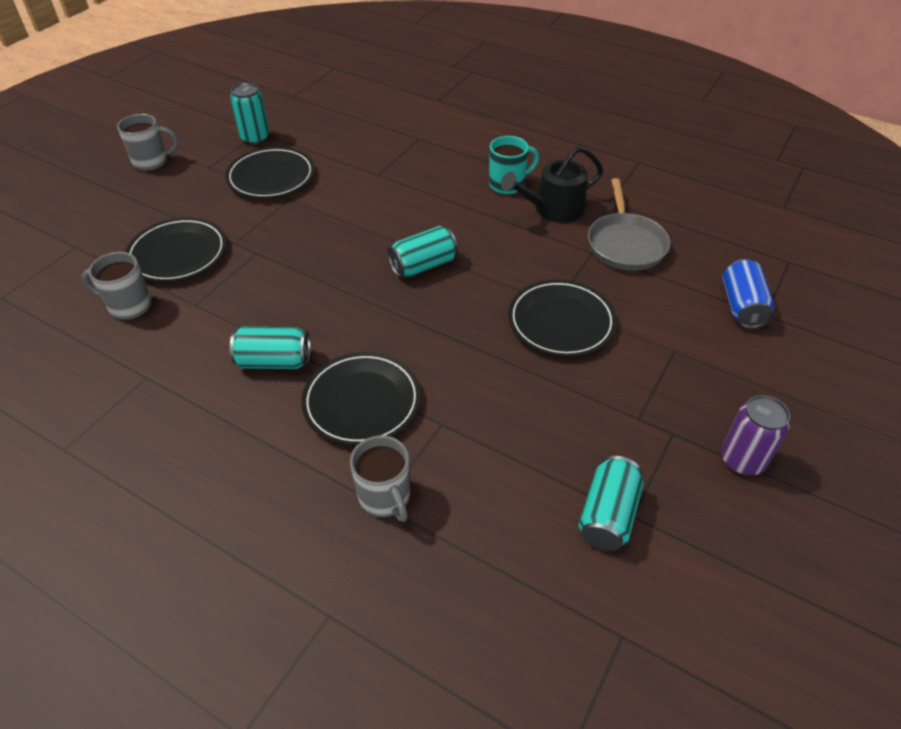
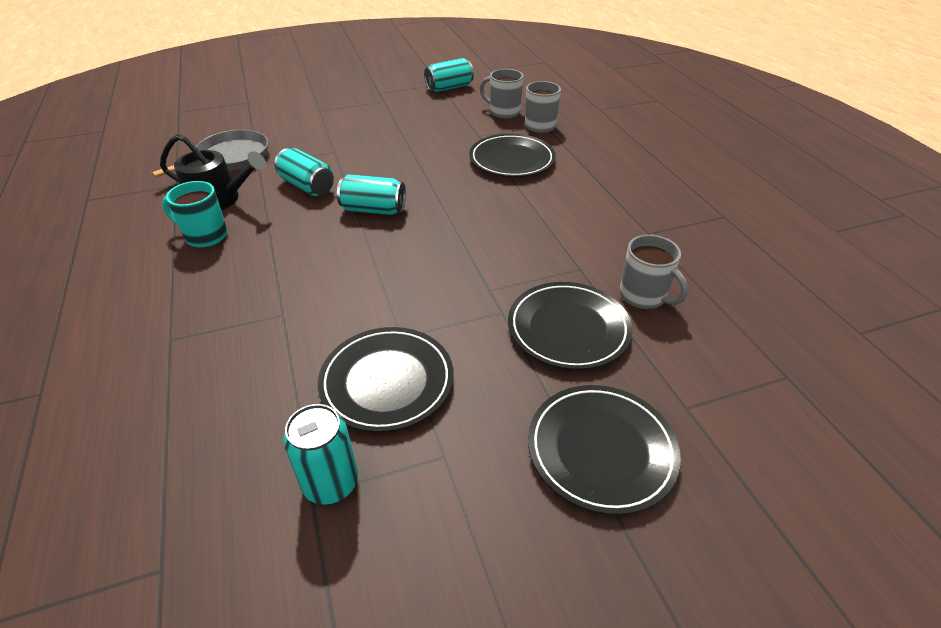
camera: 140 degrees left, 5 degrees down
(152, 162) = (517, 532): grey mug -> grey mug (503, 112)
(274, 361) = (547, 201): turquoise can -> turquoise can (307, 186)
(561, 322) = (348, 143): black plate -> black plate (601, 450)
(742, 306) = (249, 108): blue can -> none
(742, 460) = (369, 78): purple can -> none

